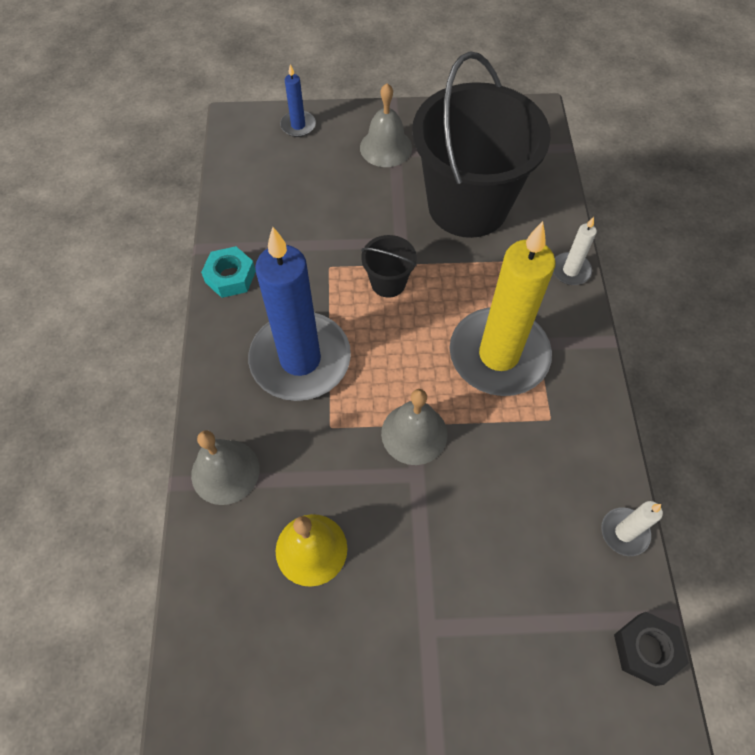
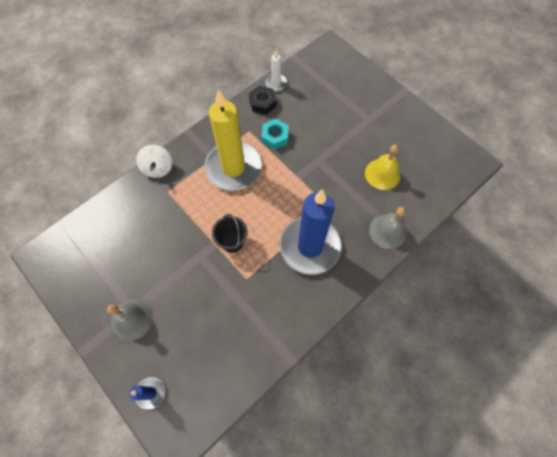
camera: 130 degrees left, 5 degrees up
(230, 277) = (295, 324): turquoise nut -> turquoise nut (275, 137)
(414, 433) = (301, 173): grey bell -> none
(468, 205) = (148, 241): black bucket -> none
(570, 270) = (158, 168): white candle -> white spinning top
(646, 649) = (312, 59): black nut -> black nut (262, 103)

